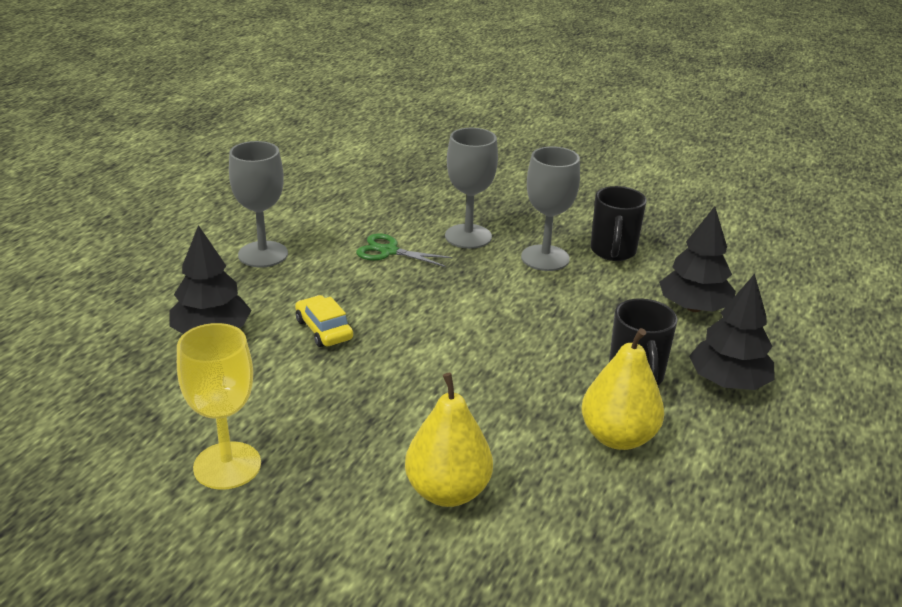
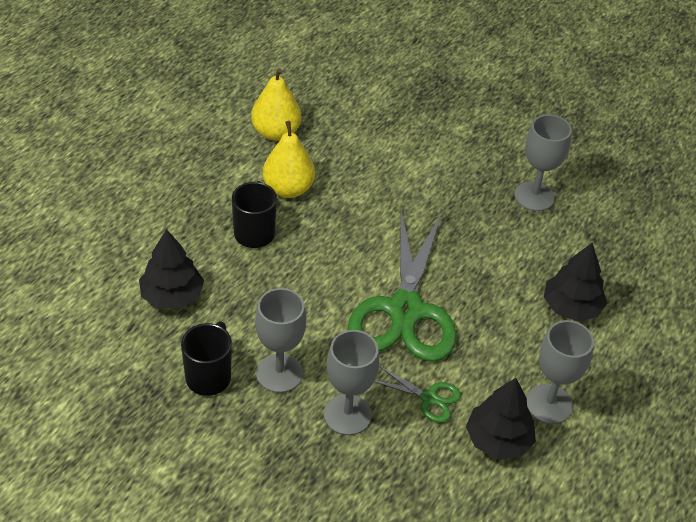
camera: 175 degrees left, 15 degrees up
(227, 465) = (534, 196): yellow goblet -> grey goblet
(324, 329) = (484, 302): yellow car -> none
(421, 314) = (405, 311): none -> green scissors
(447, 491) = (403, 167): yellow pear -> yellow pear (276, 132)
(728, 382) = (189, 221): black tree -> black tree (498, 440)

